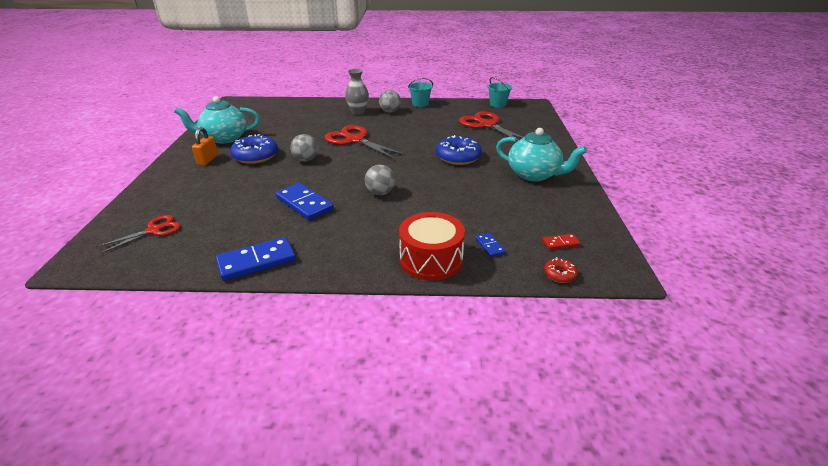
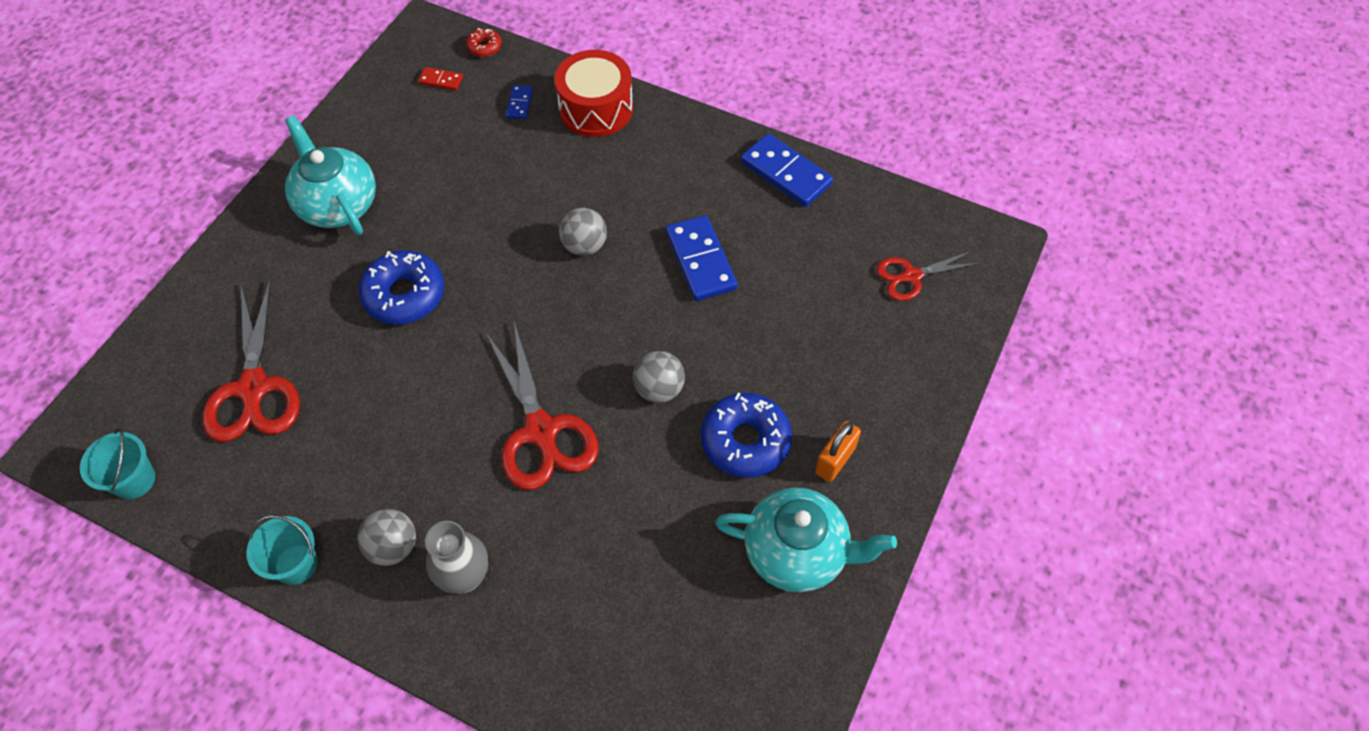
camera: 155 degrees left, 25 degrees up
(257, 261) = (786, 173): blue domino -> blue domino turned 45 degrees clockwise

